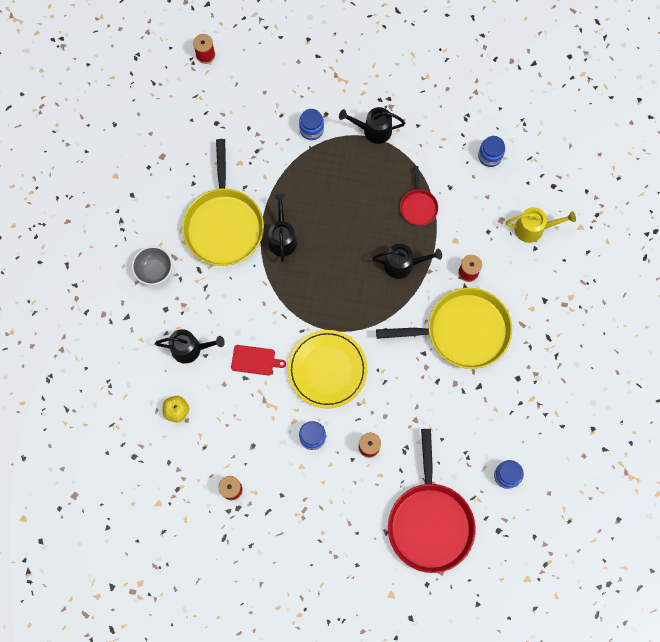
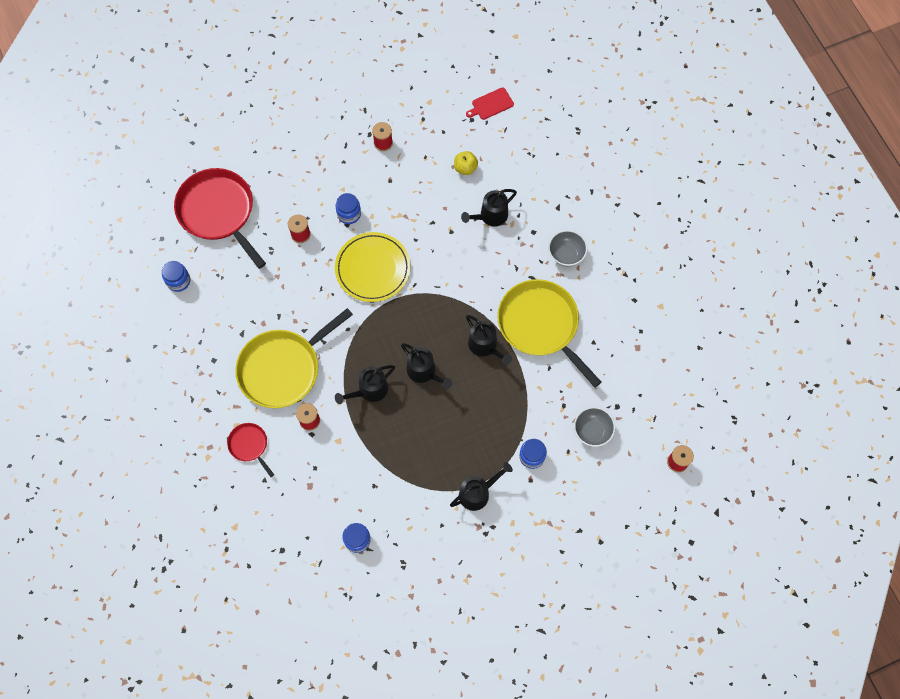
camera: 145 degrees right, 5 degrees down
(250, 118) = (592, 431): none -> grey bowl
(255, 360) = (434, 240): red cutting board -> red cutting board (491, 104)
(347, 250) = (424, 372): none -> black watering can
(418, 206) = (390, 449): red pan -> red pan (249, 445)
(533, 229) = (276, 497): yellow watering can -> none

